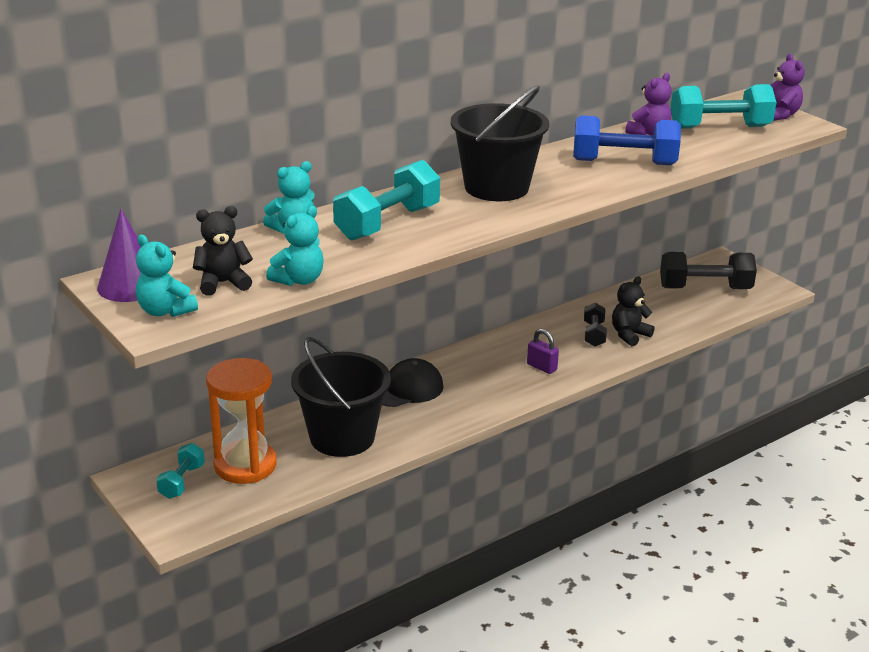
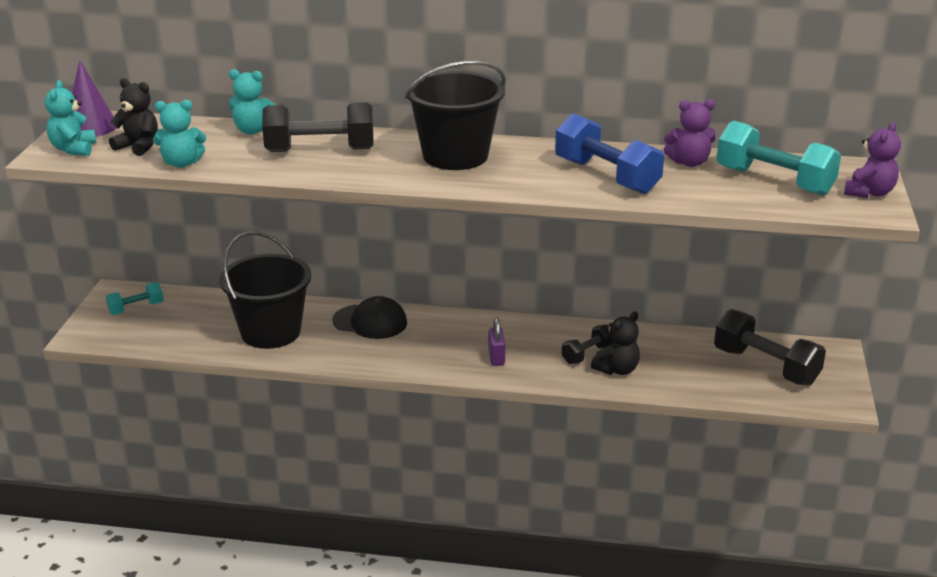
camera: 45 degrees right, 0 degrees up
(245, 465) = (185, 318): orange hourglass -> none
(387, 223) = (320, 150): turquoise dumbbell -> black dumbbell
(629, 335) = (617, 370): black teddy bear -> black teddy bear turned 135 degrees clockwise

